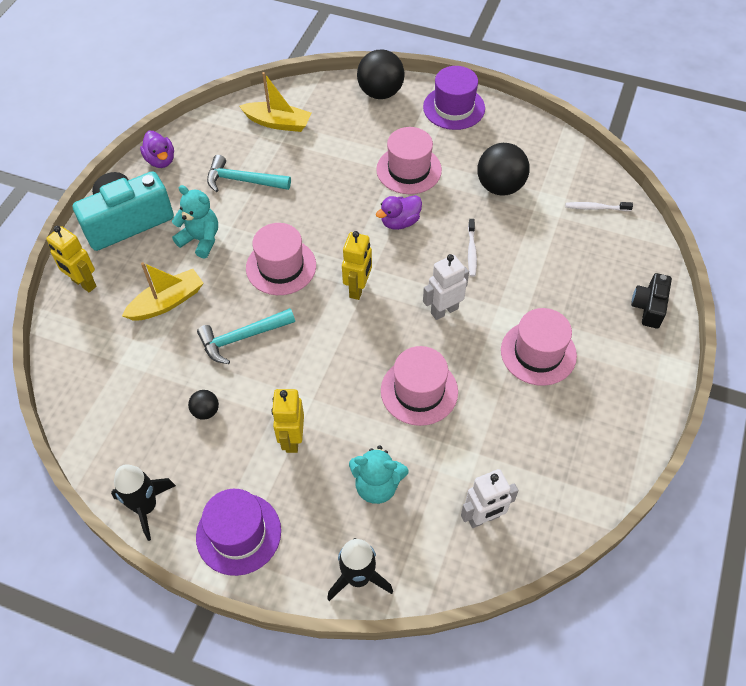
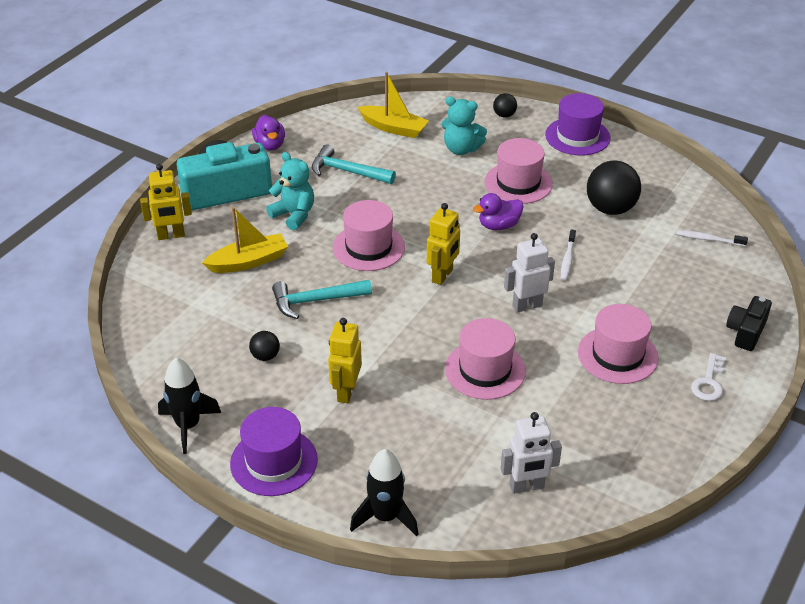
camera: 10 degrees right, 15 degrees down
(83, 283) = (171, 236): yellow robot -> yellow robot turned 60 degrees counterclockwise
(377, 485) = (423, 443): turquoise teddy bear -> turquoise teddy bear (461, 149)
(380, 93) = (504, 115): black ball -> black ball, size x0.49
(626, 369) = (709, 382): none -> white key

